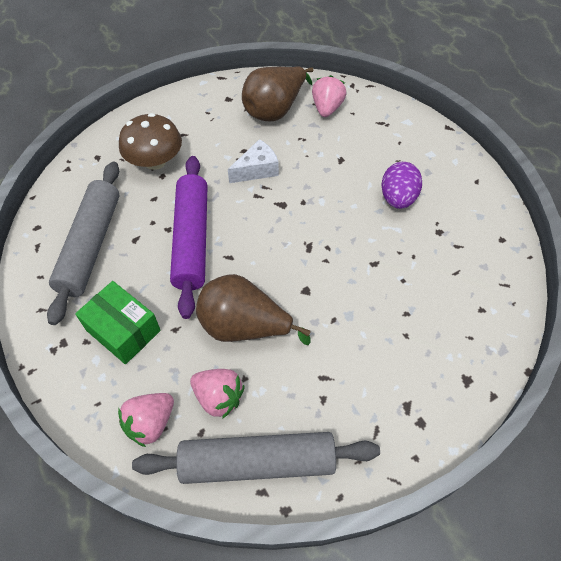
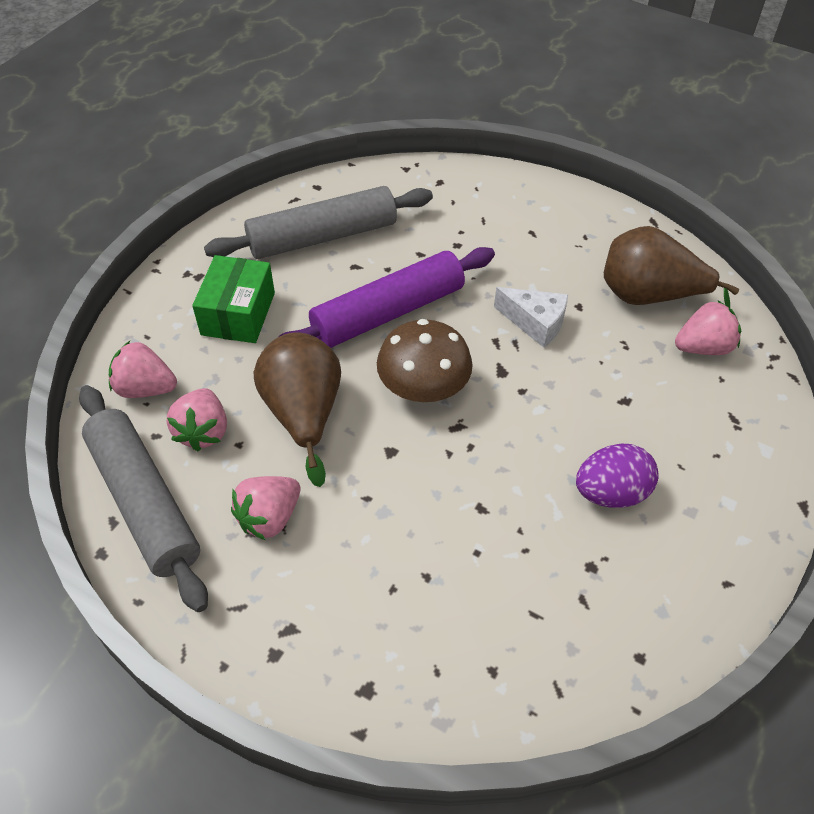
camera: 60 degrees right, 5 degrees down
(155, 161) = (472, 229): brown mushroom -> brown mushroom (423, 388)
(317, 383) = (269, 518): none -> pink strawberry

